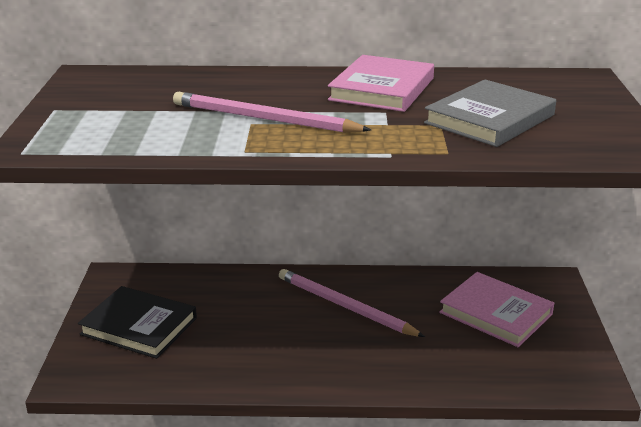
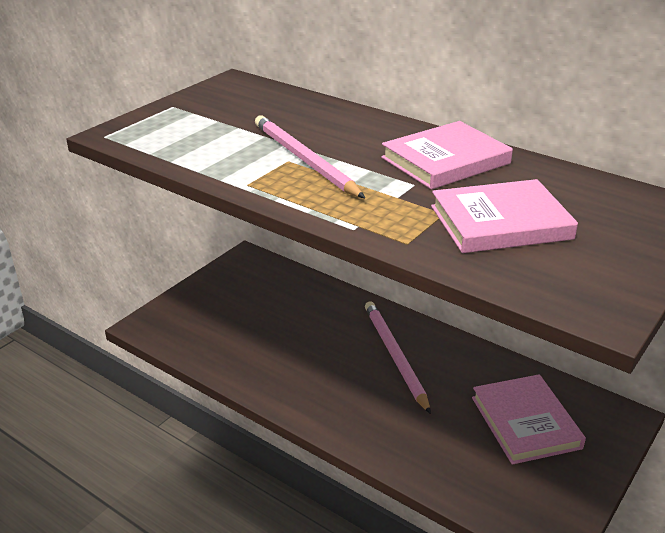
camera: 35 degrees right, 5 degrees up
(139, 326) = (226, 305): black book -> none
(490, 119) = (500, 222): grey book -> pink book

